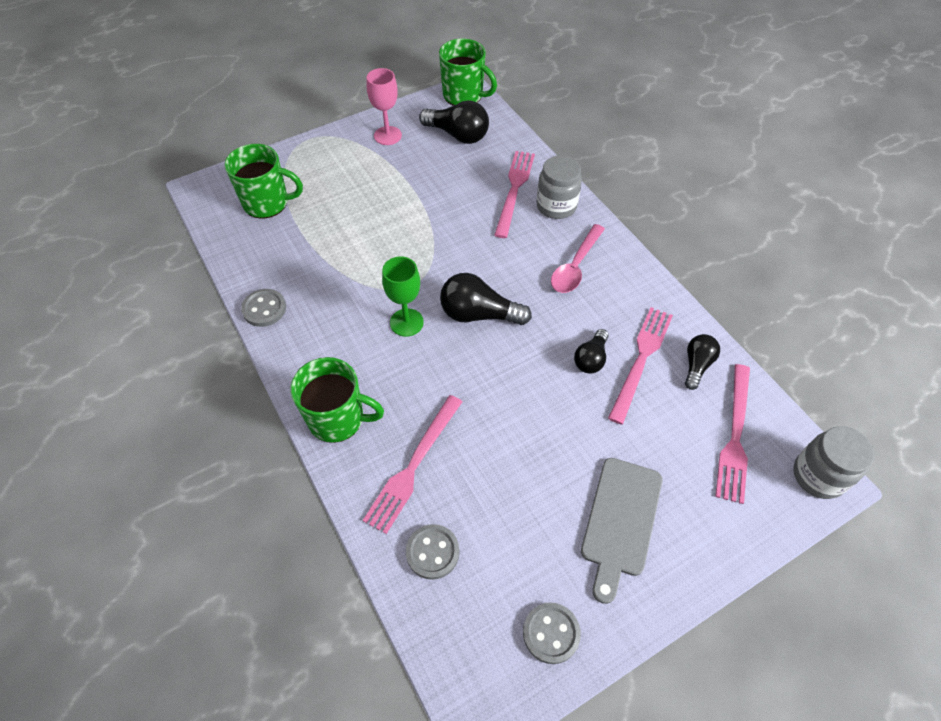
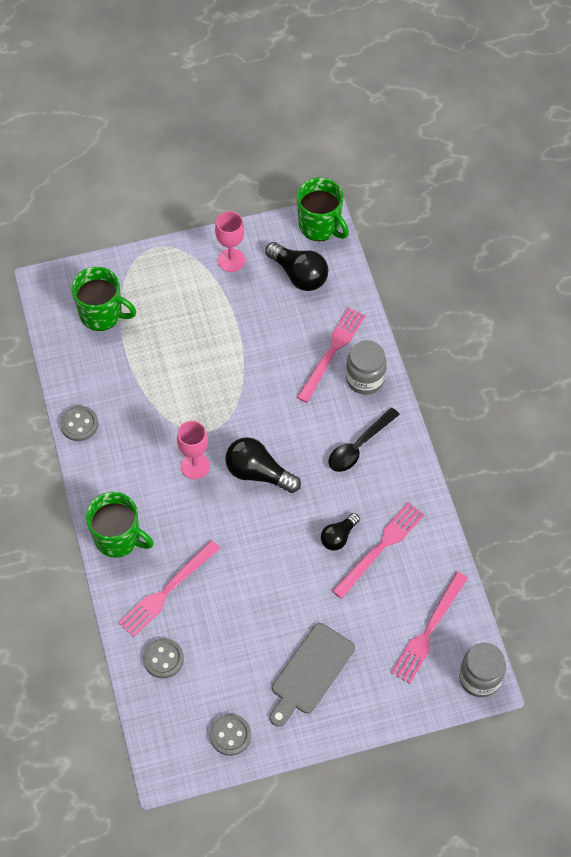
camera: 15 degrees right, 5 degrees up
(406, 322) = (195, 466): green goblet -> pink goblet
(575, 267) = (358, 446): pink spoon -> black spoon
(697, 365) = (425, 564): black light bulb -> none

